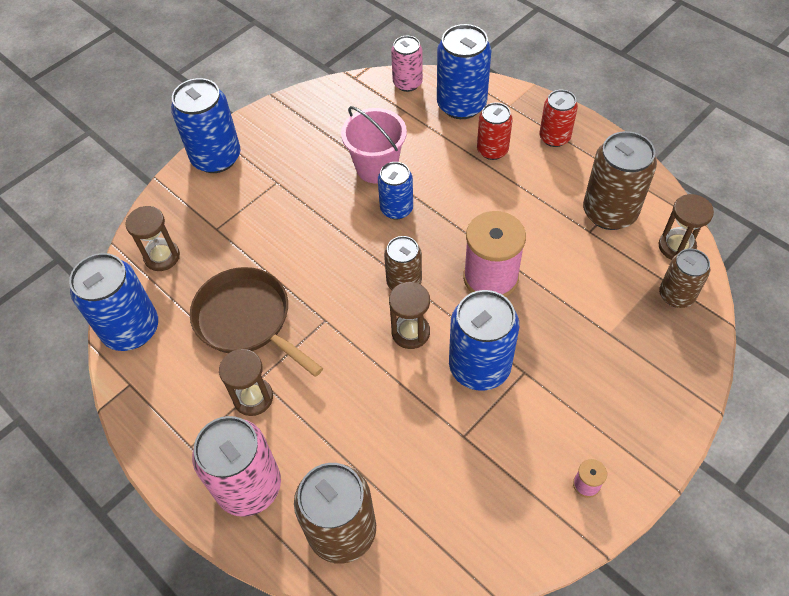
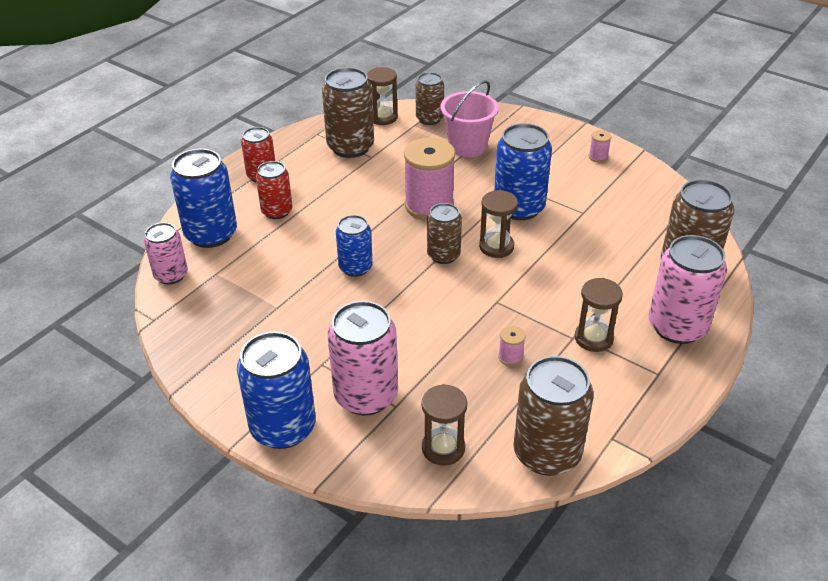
camera: 100 degrees left, 15 degrees down
(131, 329) = (547, 453): blue can -> brown can
(233, 209) = (366, 395): none -> pink can
(247, 320) = (510, 357): brown pan -> pink spool
(376, 167) = (299, 287): pink bucket -> pink bucket (468, 146)

